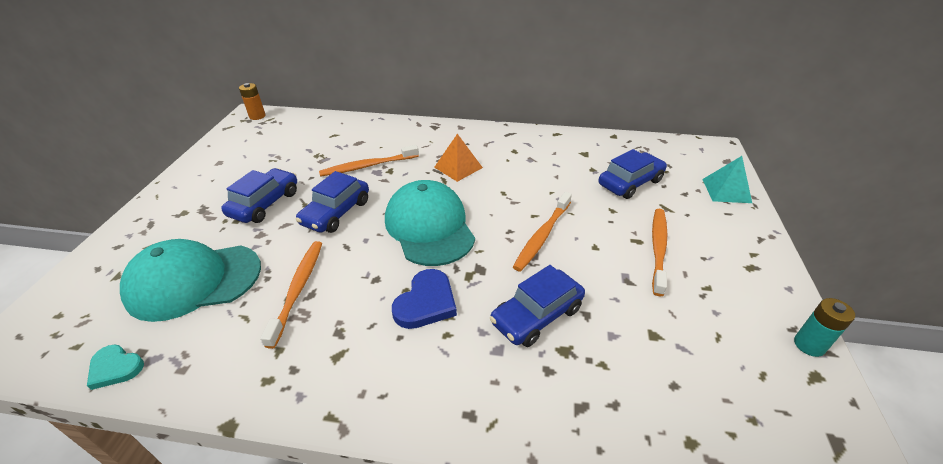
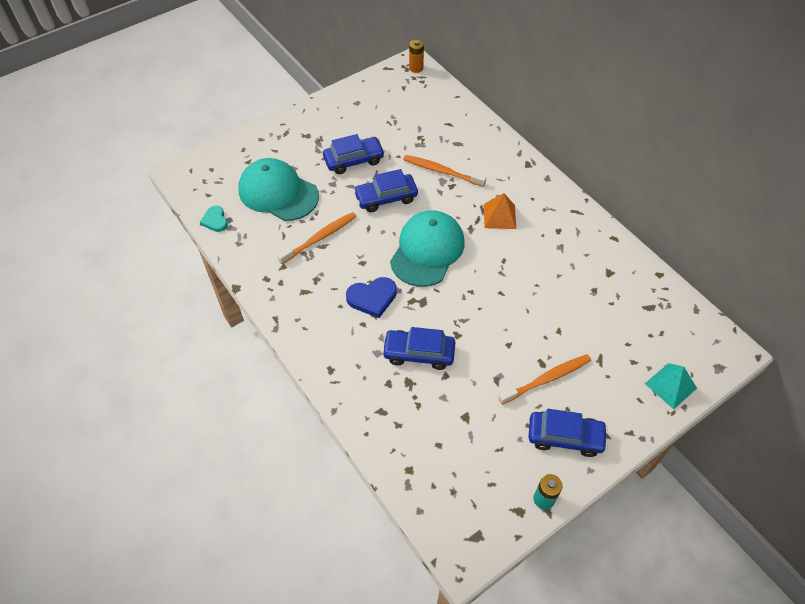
camera: 45 degrees right, 15 degrees up
(542, 236) = (486, 311): orange toothbrush -> none
(630, 183) = (605, 322): blue car -> blue car (565, 437)

